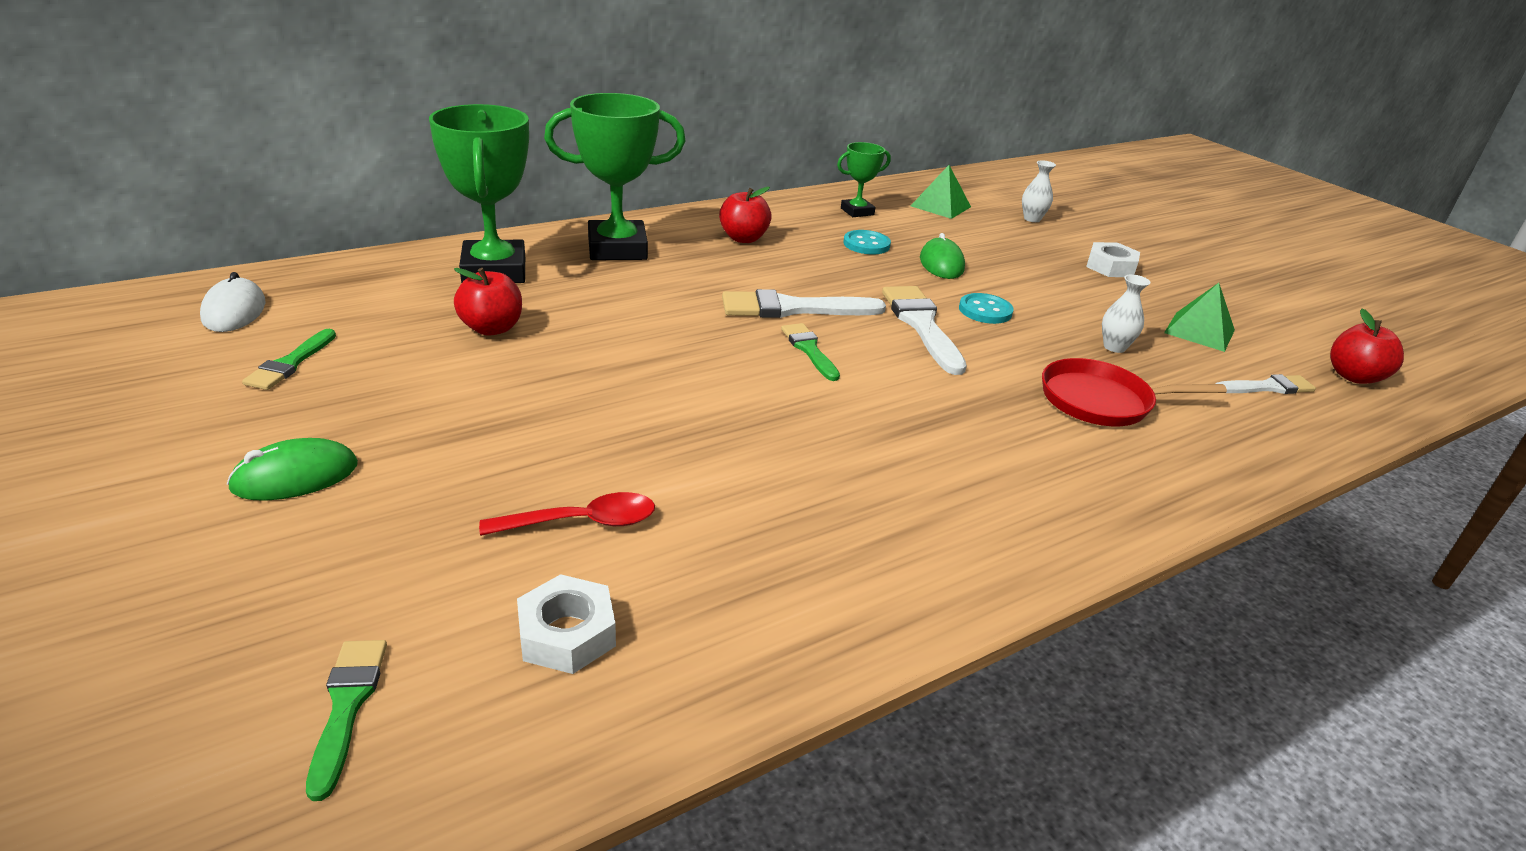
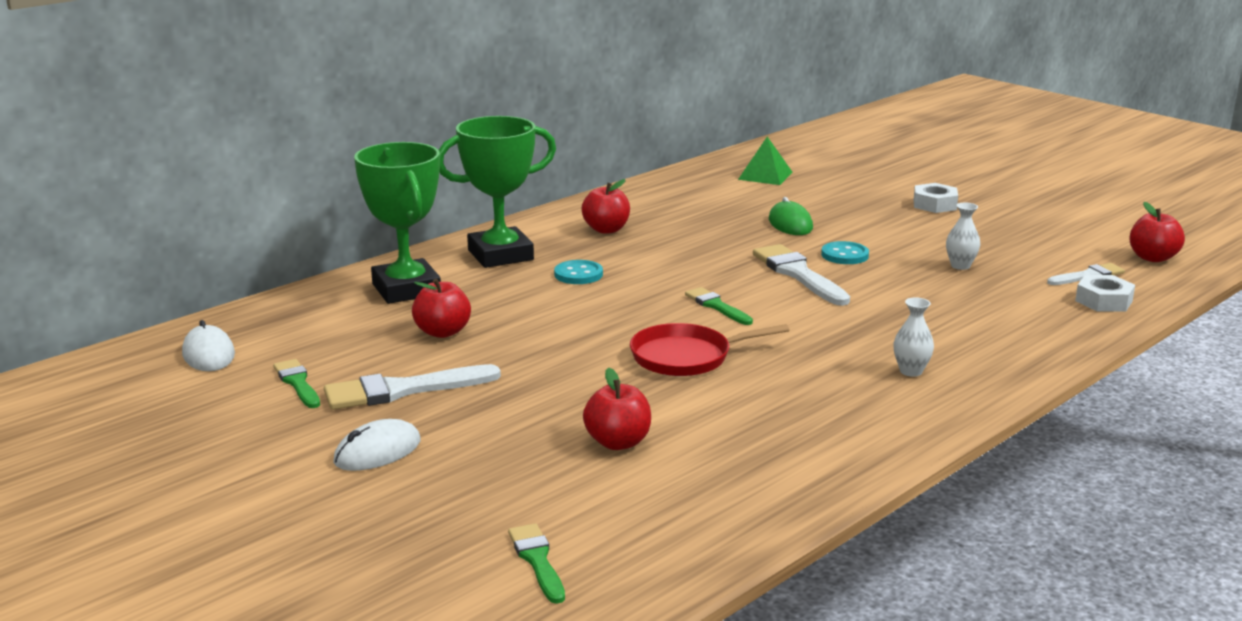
camera: 10 degrees left, 10 degrees down
(290, 363) = (297, 383): green brush -> green brush turned 150 degrees clockwise
(295, 476) = (377, 452): green mouse -> white mouse
(567, 634) = (655, 502): white nut -> white nut (1103, 301)
(582, 522) = (618, 442): red spoon -> red apple
(793, 309) = (684, 278): white brush -> white brush (402, 390)
(857, 211) = (693, 191): green trophy -> none
(866, 244) = (717, 218): turquoise button -> turquoise button (578, 274)
(1032, 219) = (851, 174): white vase -> white vase (911, 371)
(1101, 401) = (964, 305): red pan -> red pan (686, 357)
(1199, 331) = (1024, 243): green pyramid -> none

